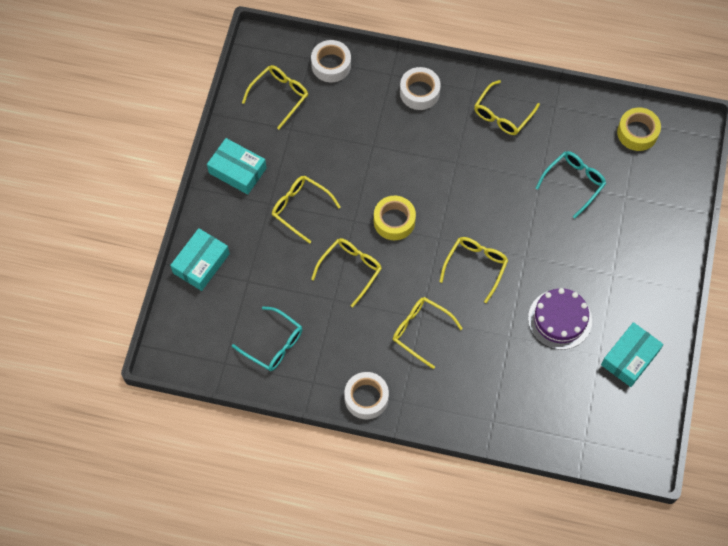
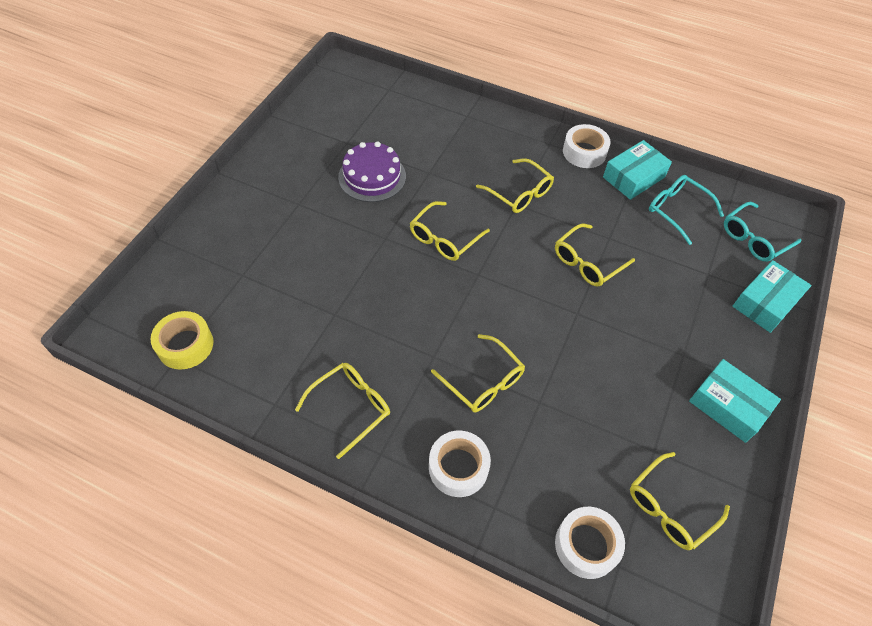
camera: 170 degrees left, 10 degrees down
(300, 208) = (644, 340): yellow glasses -> yellow glasses (483, 382)
(394, 221) = (528, 303): yellow tape -> none
(574, 183) = (295, 302): turquoise glasses -> turquoise glasses (754, 239)
(630, 358) = (317, 135): turquoise box -> turquoise box (633, 177)

